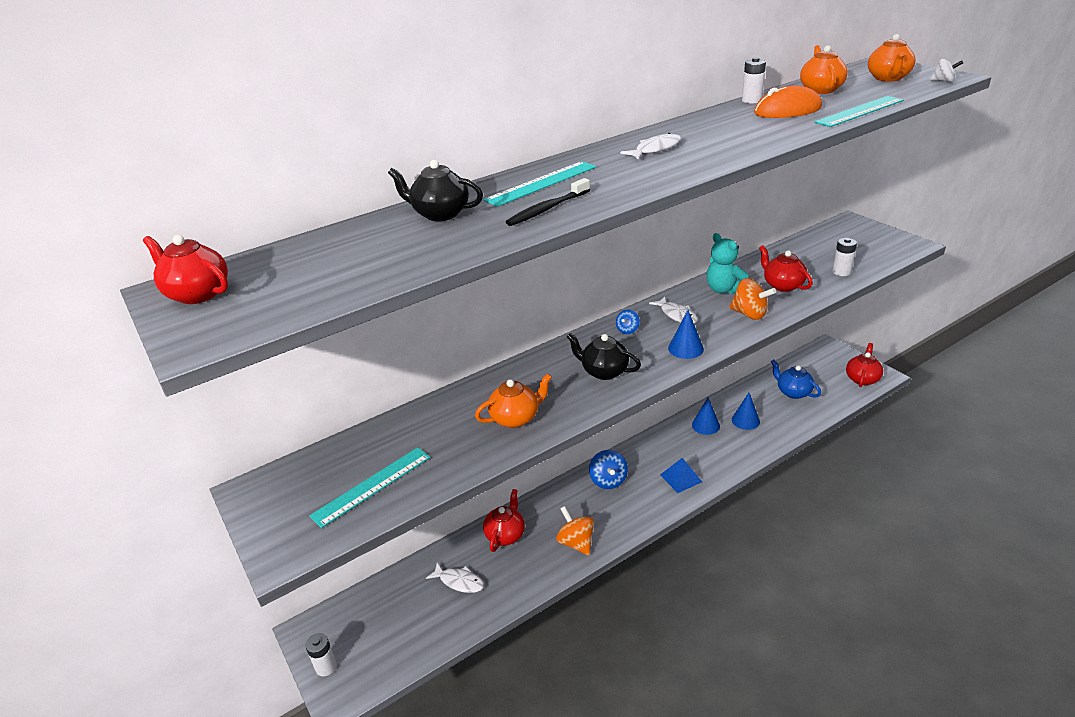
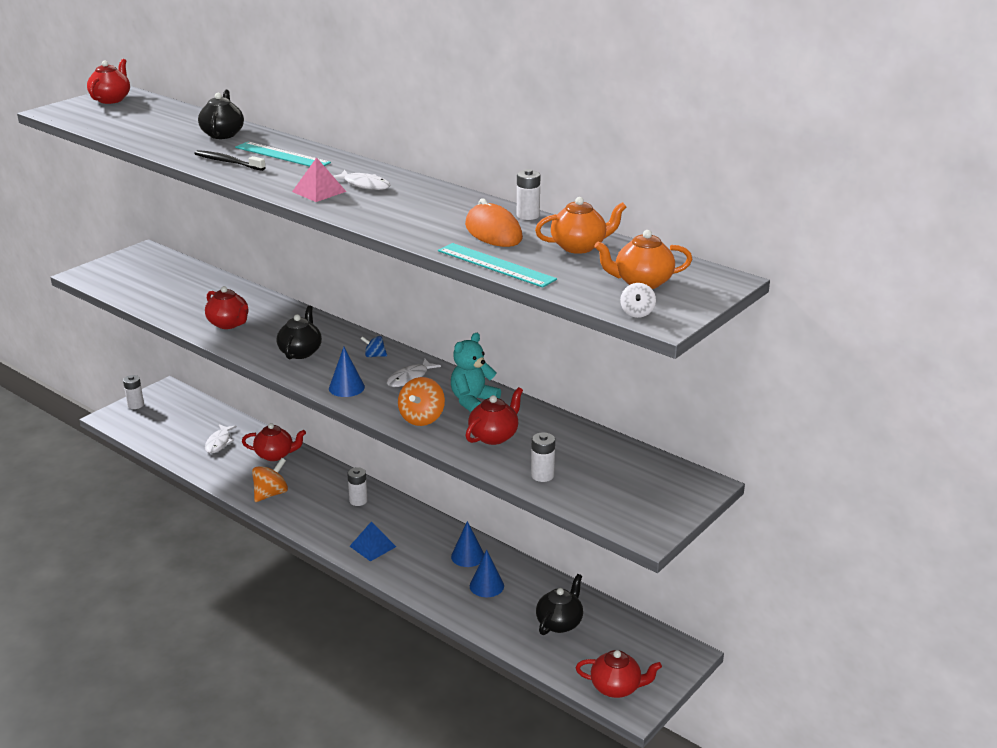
camera: 70 degrees right, 5 degrees down
(372, 486) = (148, 287): turquoise ruler -> none
(516, 418) = (229, 324): orange teapot -> red teapot
(608, 480) = (358, 501): blue spinning top -> white battery
(666, 167) = (319, 191): none -> pink pyramid
(793, 392) = (559, 623): blue teapot -> black teapot

